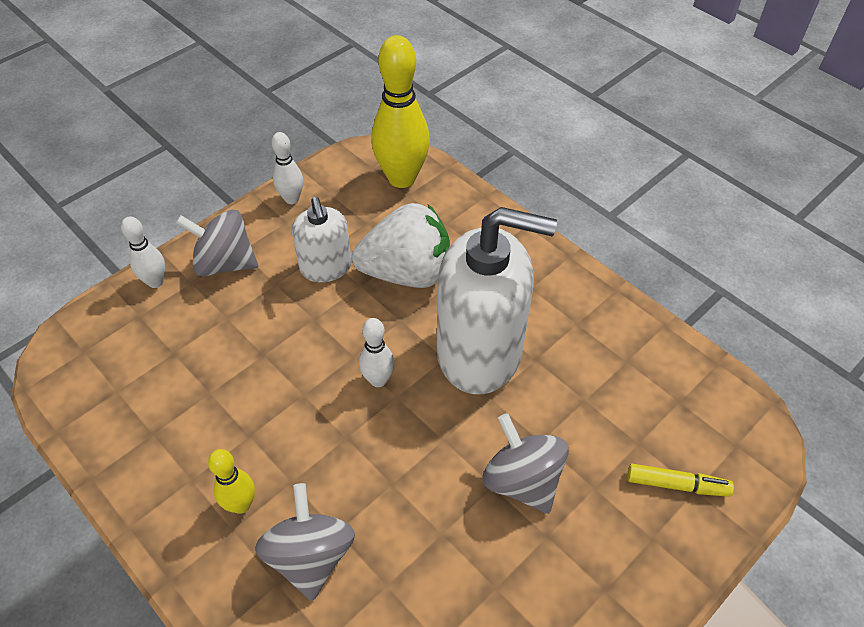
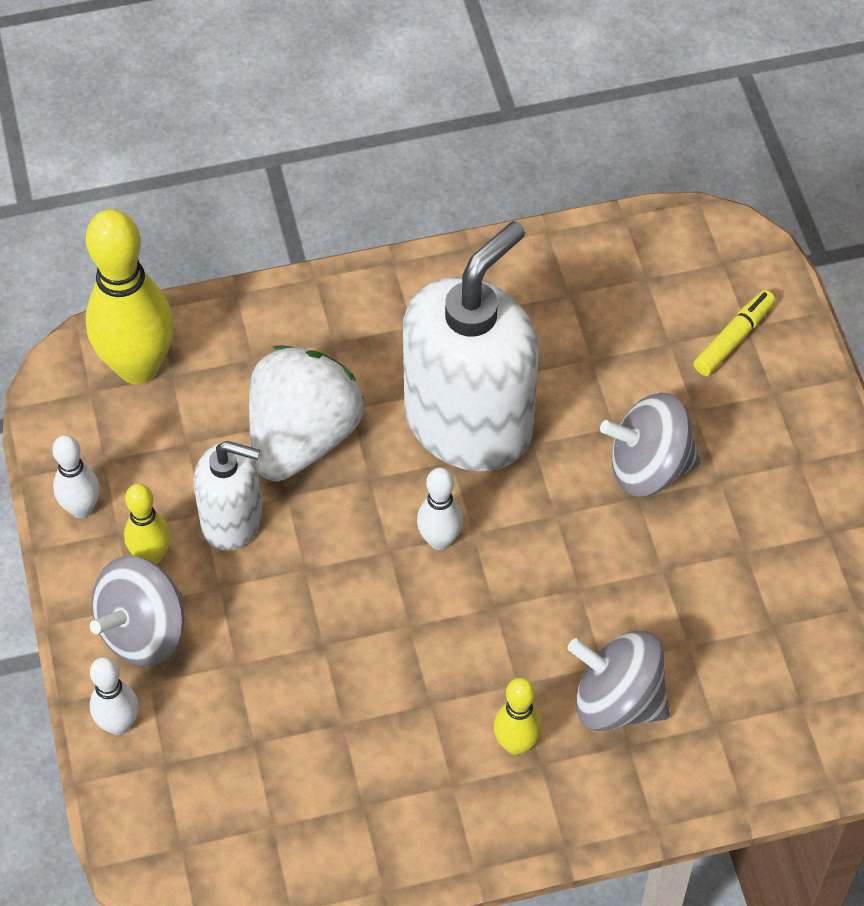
camera: 60 degrees left, 5 degrees up
(278, 243) = (151, 556): none -> yellow bowling pin

